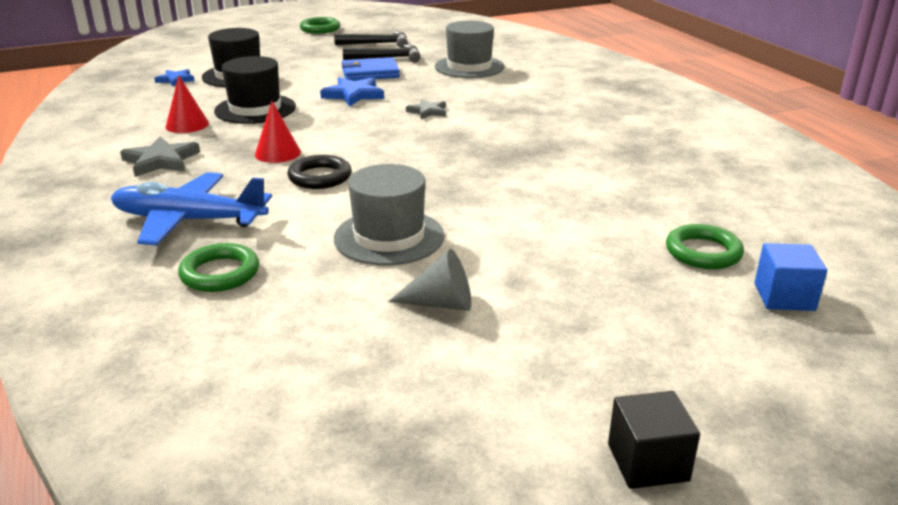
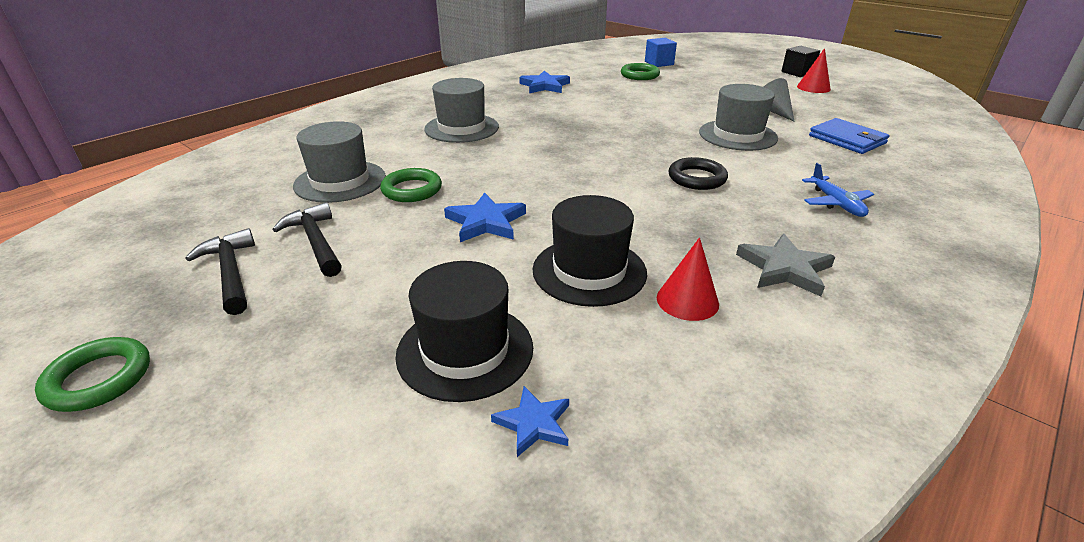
camera: 115 degrees left, 5 degrees up
(189, 220) = (836, 203): blue plane -> blue plane, size x0.55
(220, 273) = (858, 168): green ring -> green ring (412, 190)
(277, 153) = (681, 211): red cone -> red cone (813, 87)
(370, 73) = (393, 235): blue wallet -> blue wallet (847, 139)
(427, 111) = (506, 171): grey star -> none
(548, 110) = (462, 128): none -> grey hat
(675, 171) = (544, 86): none -> blue star

